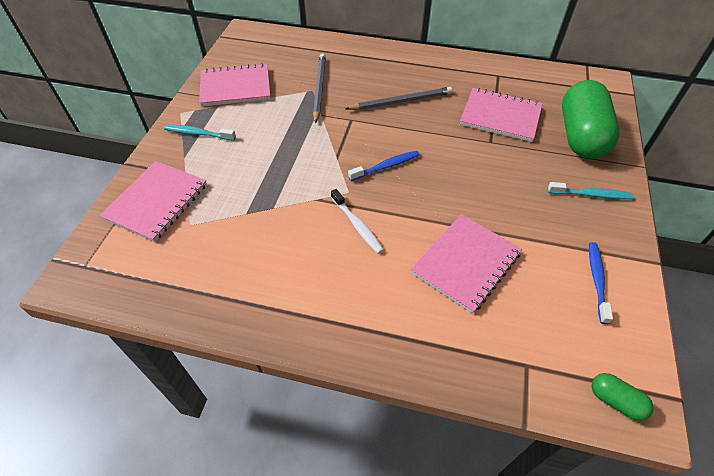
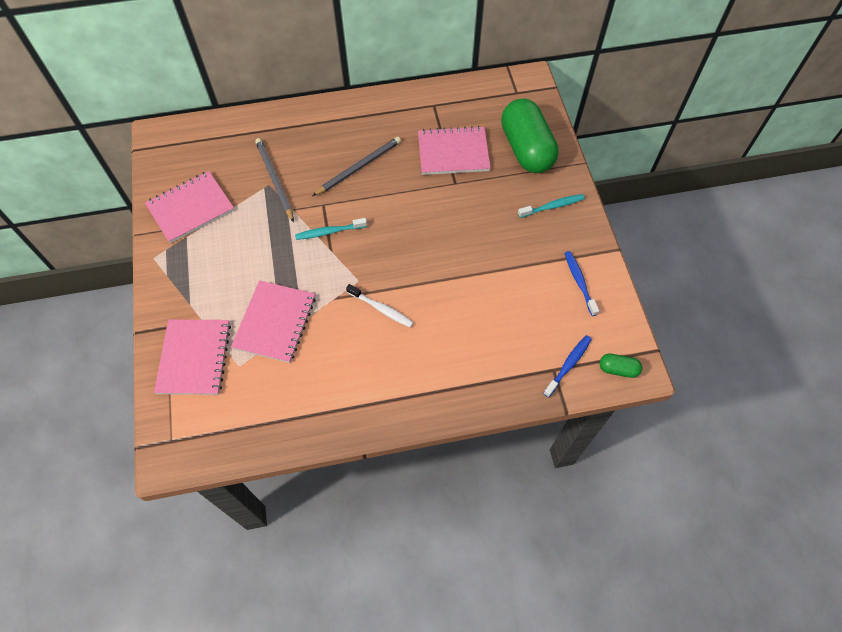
camera: 25 degrees left, 10 degrees up
(198, 133) = (187, 274): turquoise toothbrush -> turquoise toothbrush (329, 232)
(386, 166) = (378, 242): blue toothbrush -> blue toothbrush (568, 365)
(466, 263) = (481, 307): pink notebook -> pink notebook (275, 322)

